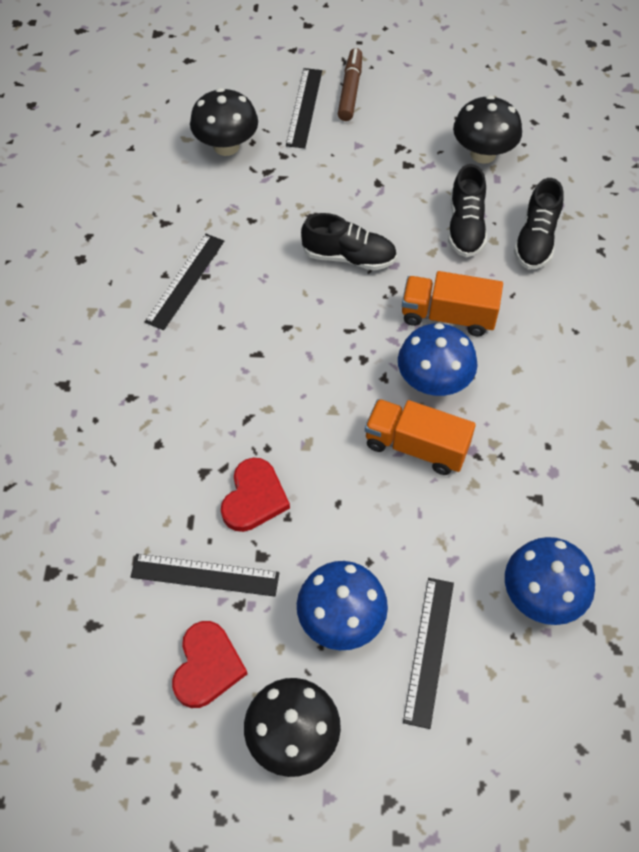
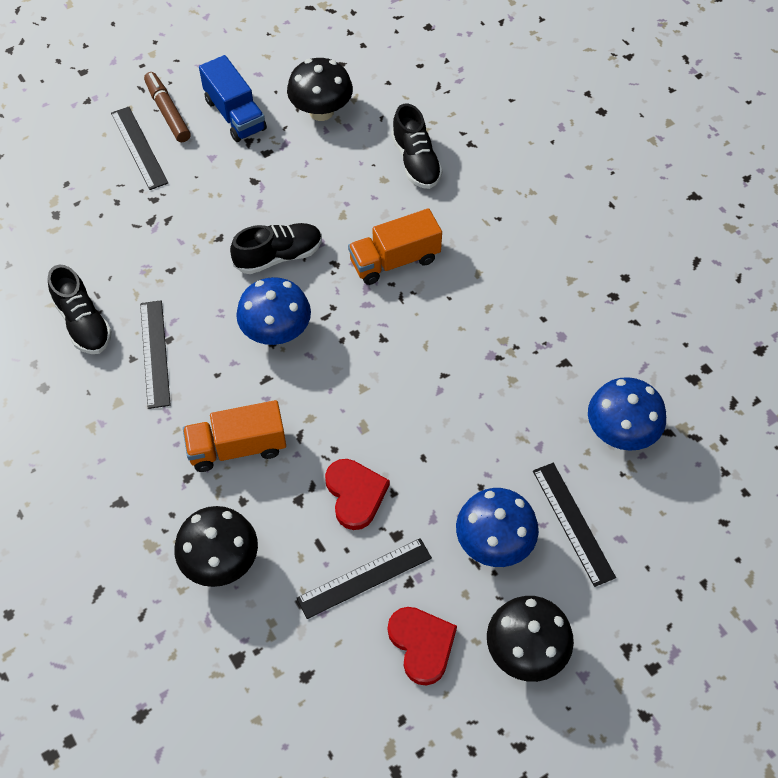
camera: 35 degrees left, 0 degrees up
(226, 146) = (96, 217): black mushroom -> black mushroom (221, 561)
(405, 120) = (235, 115): none -> blue truck
(416, 446) = (448, 377): orange truck -> orange truck (237, 447)
(433, 382) = (423, 319): blue mushroom -> blue mushroom (276, 332)
(465, 227) = (353, 180): black shoe -> black shoe (83, 323)

